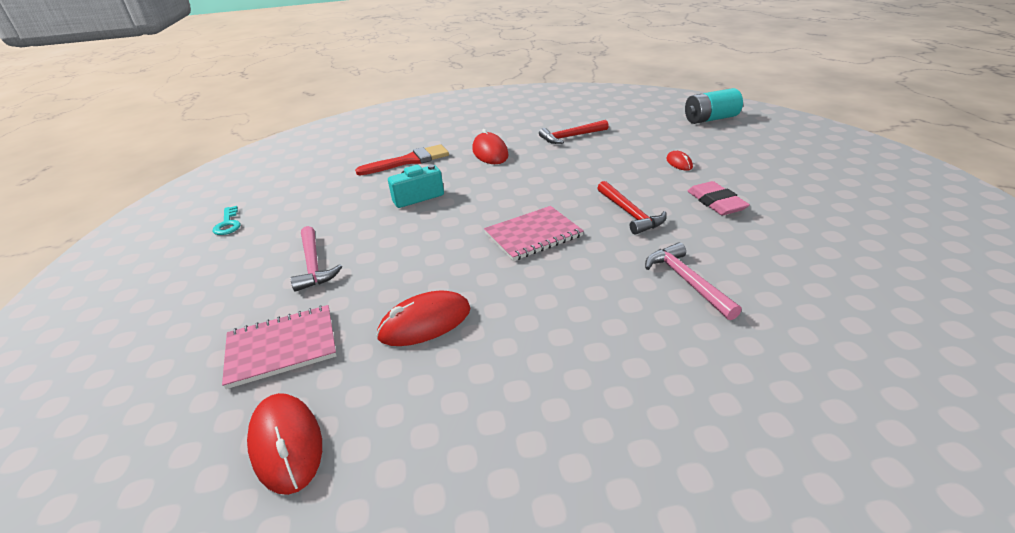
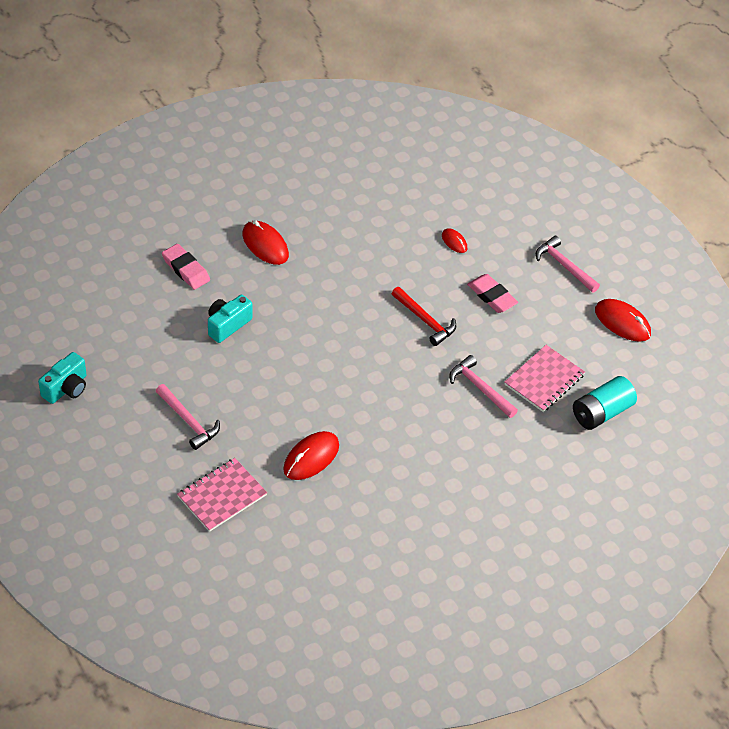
camera: 25 degrees left, 15 degrees up
(228, 224) = (66, 388): turquoise key -> turquoise camera
(286, 444) = (275, 554): red mouse -> red mouse (622, 322)
(409, 161) = (186, 269): red brush -> pink eraser
(533, 235) = (354, 358): pink notebook -> pink notebook (544, 380)
(570, 137) = (339, 206): red hammer -> none
(710, 119) = (474, 158): turquoise battery -> turquoise battery (601, 413)
(809, 187) = (564, 266): none -> pink hammer

